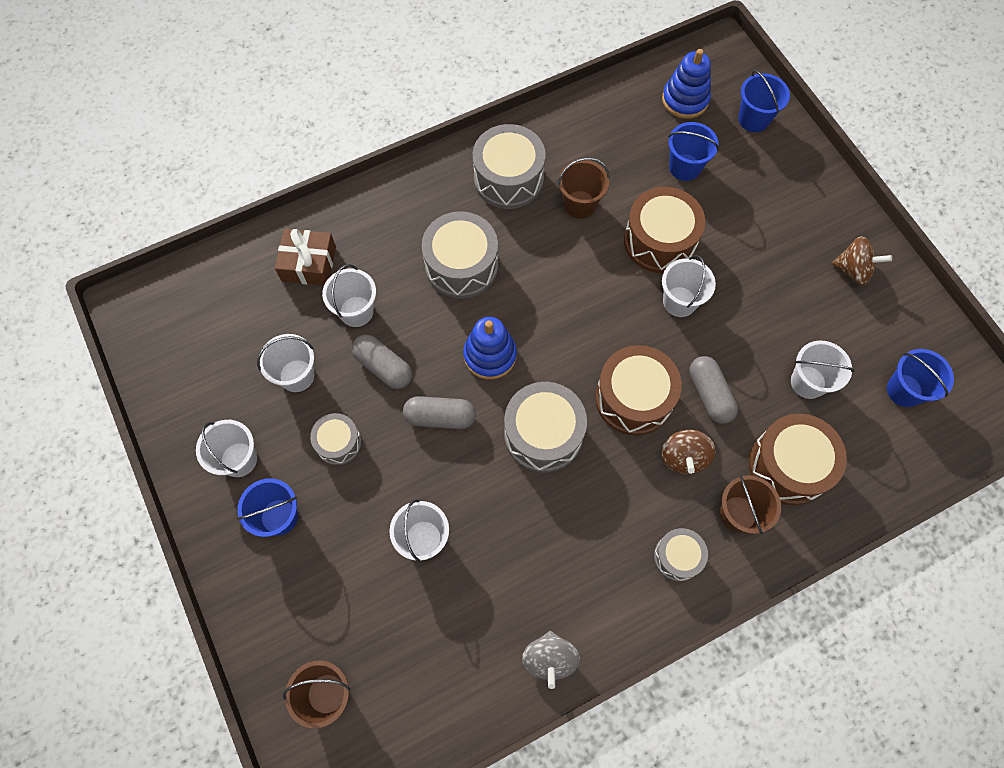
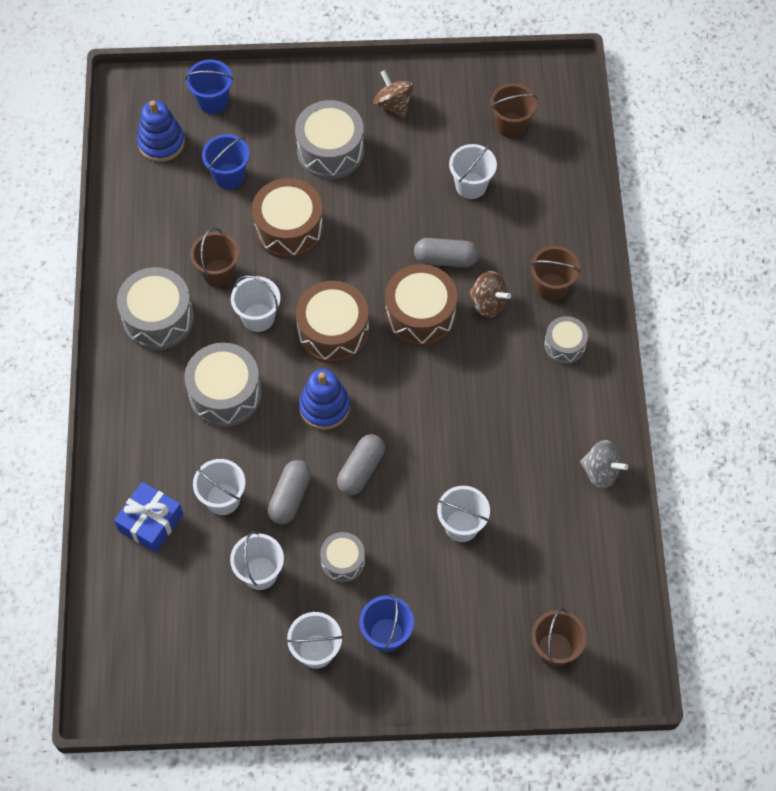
camera: 65 degrees left, 5 degrees down
(309, 264) = (151, 522): brown gift -> blue gift
(383, 367) = (290, 497): grey capsule -> grey capsule turned 45 degrees counterclockwise
(543, 434) = (417, 396): grey drum -> grey drum (330, 150)
(679, 301) = (353, 241): white bucket -> white bucket (258, 317)
(788, 465) = (531, 234): brown drum -> brown drum (333, 331)
(853, 270) = (393, 105): brown spinning top -> brown spinning top turned 75 degrees counterclockwise
(904, 390) = (511, 125): blue bucket -> brown bucket

